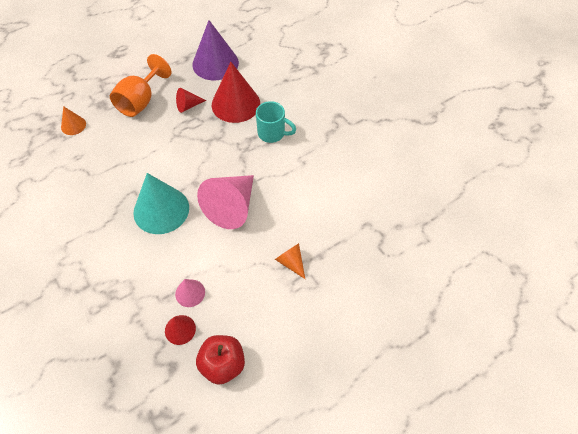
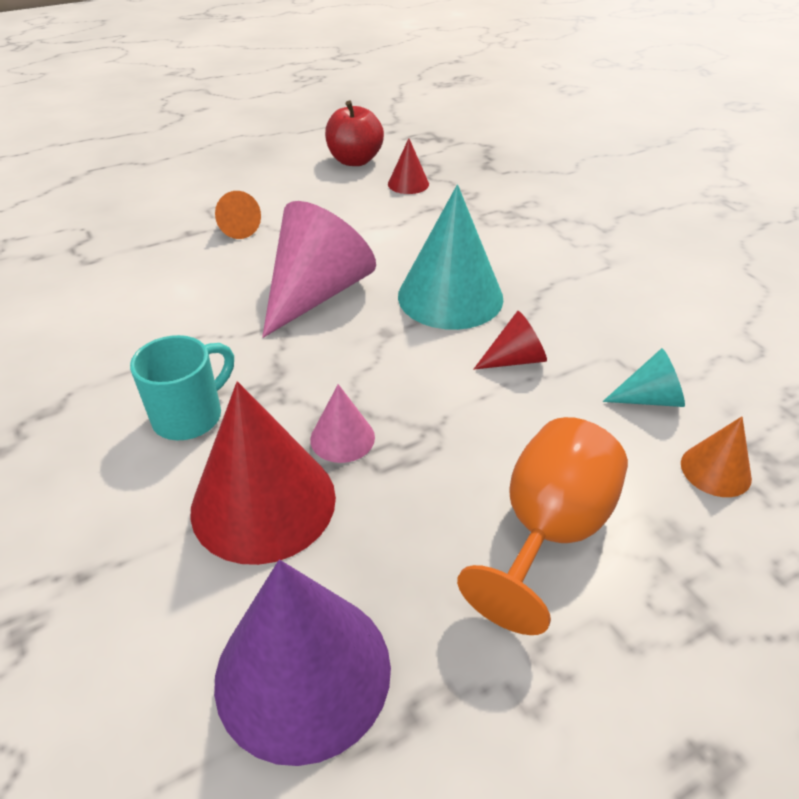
camera: 175 degrees left, 15 degrees down
(84, 154) = (649, 399): none -> turquoise cone
(188, 106) = (402, 506): red cone -> red cone (515, 359)
(190, 293) = (395, 209): pink cone -> pink cone (342, 438)
(272, 133) = (190, 416): turquoise mug -> turquoise mug turned 105 degrees clockwise

